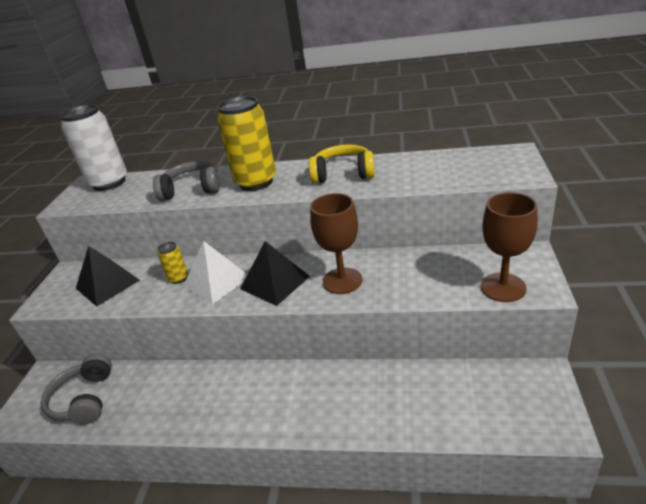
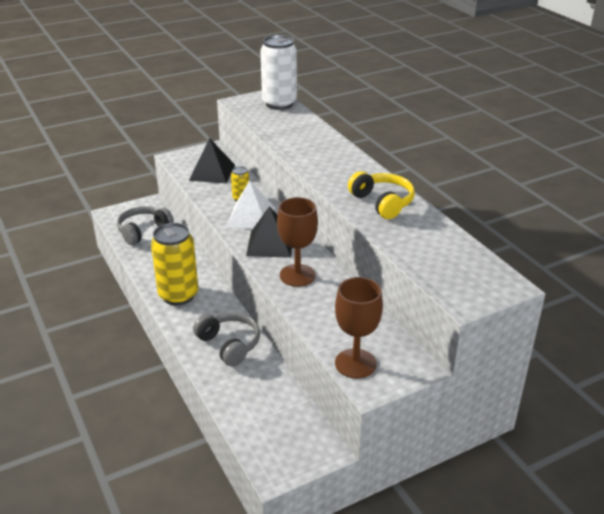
camera: 50 degrees right, 0 degrees up
(192, 190) = (299, 143): grey headphones -> grey headphones (229, 345)
(256, 182) = (333, 166): yellow can -> yellow can (178, 295)

